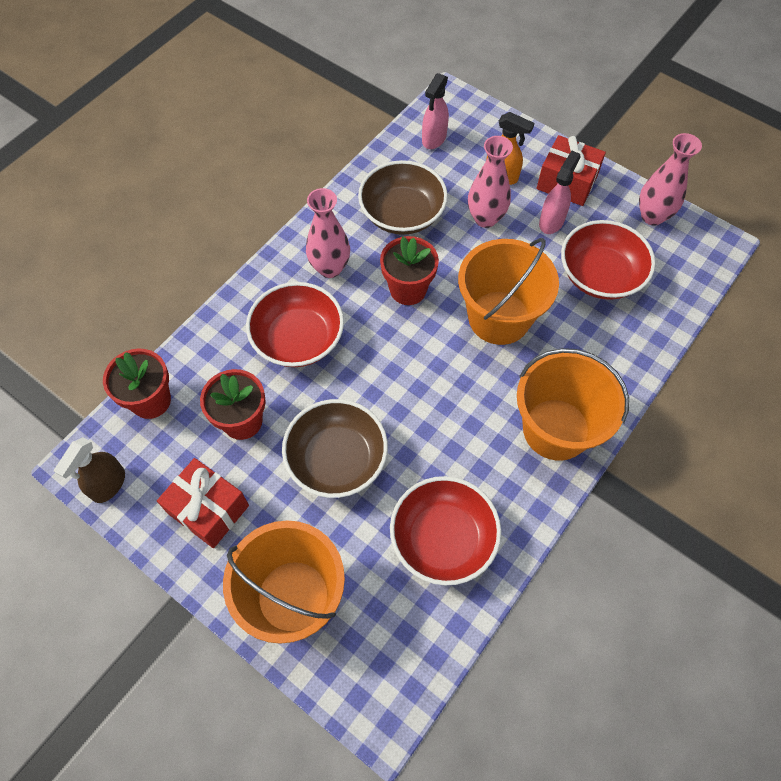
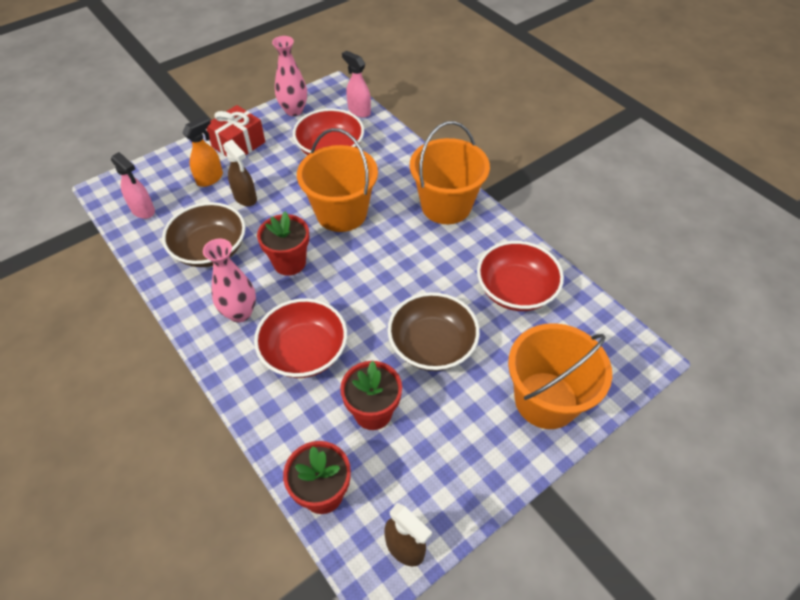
camera: 75 degrees left, 10 degrees down
(208, 509) = (453, 455): red gift -> none
(485, 218) = (245, 198): pink vase -> brown spray bottle
(551, 221) = (270, 162): pink spray bottle -> pink spray bottle (359, 111)

